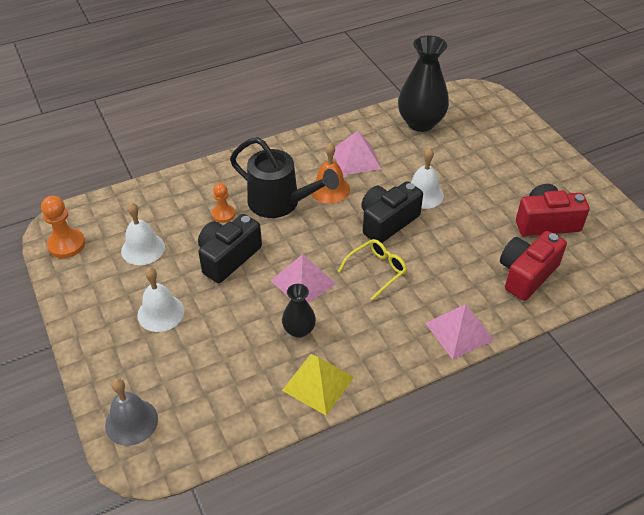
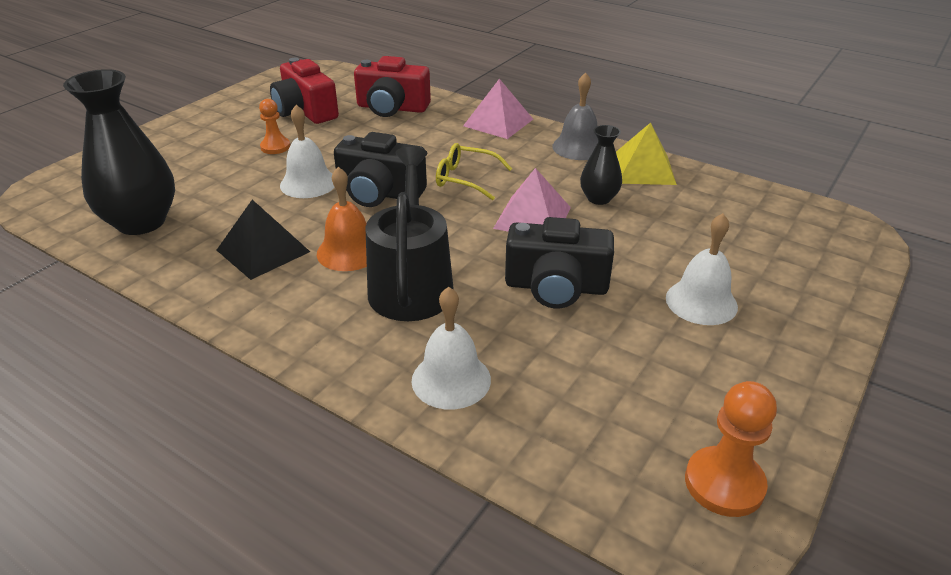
camera: 120 degrees left, 10 degrees down
(131, 422) = (837, 255): grey bell -> grey bell (578, 147)
(143, 249) = (628, 378): white bell -> white bell (451, 379)
(223, 214) = (481, 327): orange pawn -> orange pawn (275, 147)
(356, 159) = (263, 250): pink pyramid -> black pyramid

